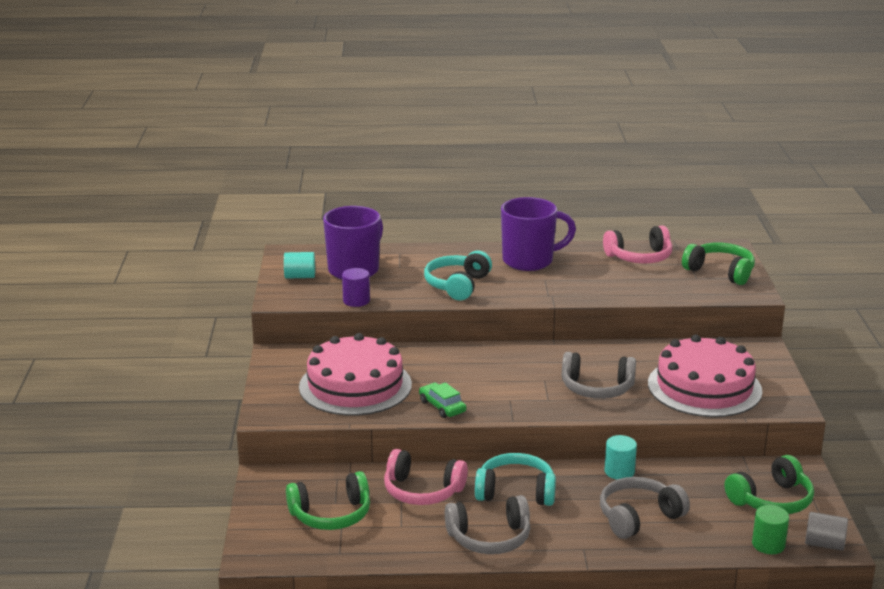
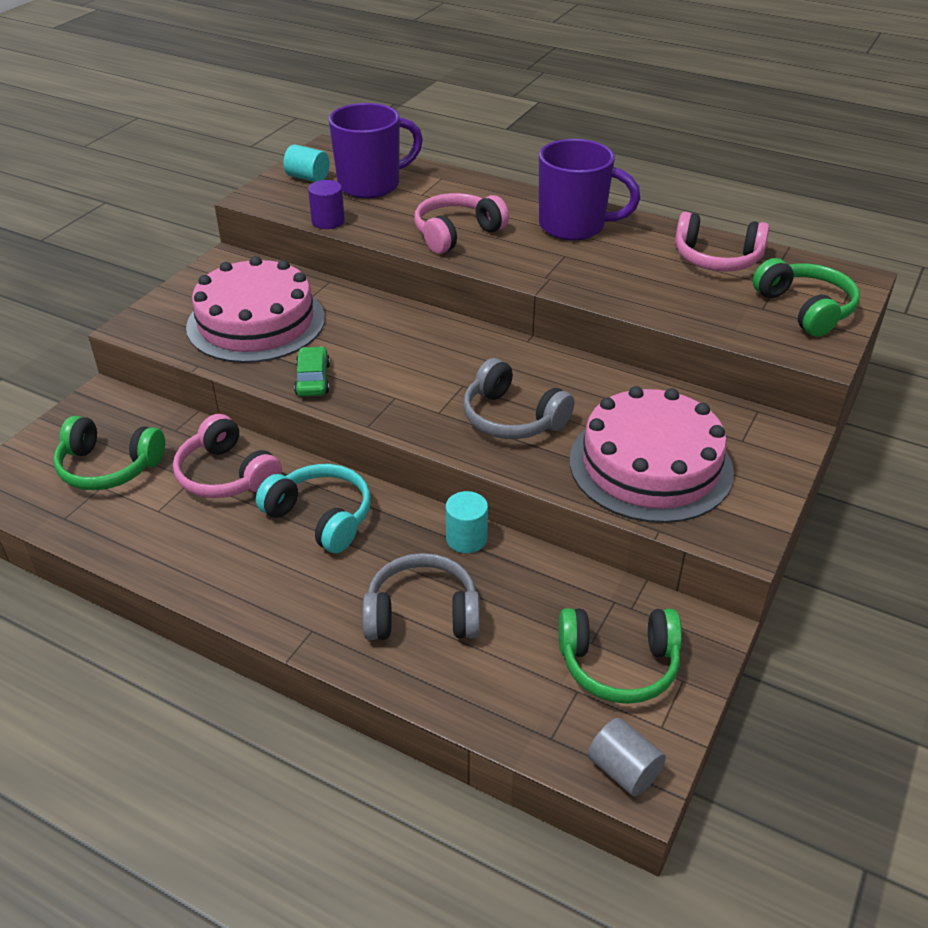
camera: 30 degrees right, 15 degrees up
(457, 285) = (456, 234): turquoise headphones -> pink headphones
(489, 538) = (227, 567): grey headphones -> none
(768, 544) = (544, 733): green cylinder -> none

